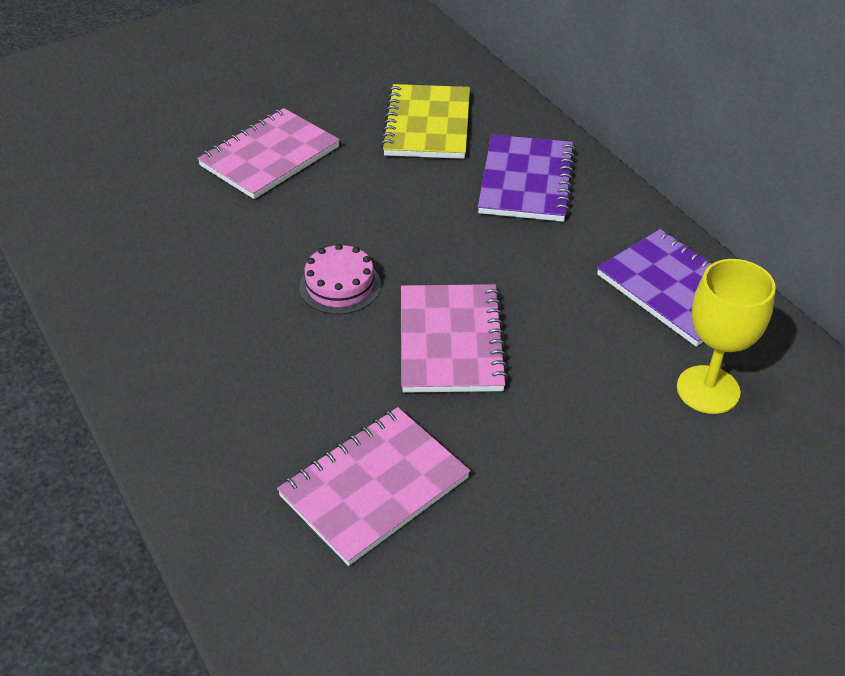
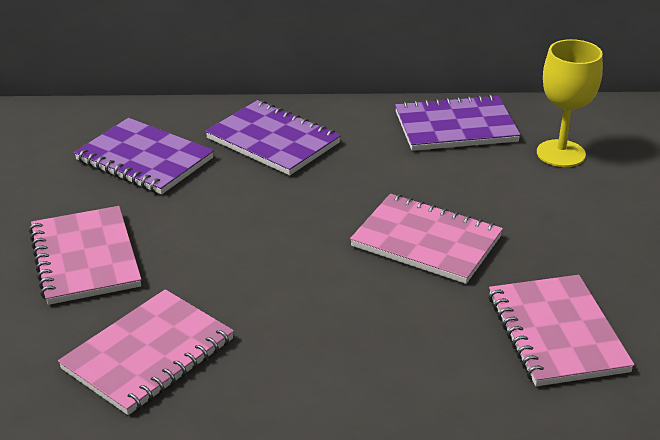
camera: 60 degrees left, 10 degrees down
(176, 240) = (148, 354): none -> pink notebook
(340, 285) = (309, 275): pink cake -> none
(427, 125) = (144, 159): yellow notebook -> purple notebook

